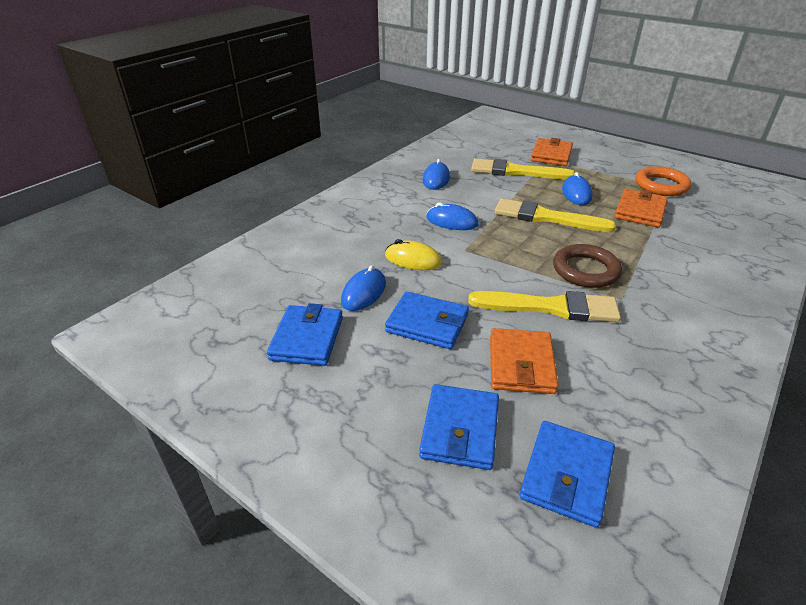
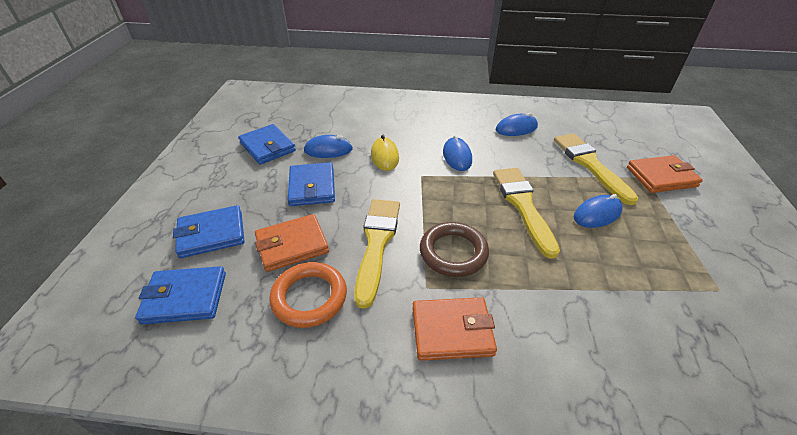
camera: 60 degrees right, 5 degrees up
(307, 338) = (267, 147): blue wallet -> blue wallet turned 75 degrees clockwise
(551, 307) = (377, 243): yellow brush -> yellow brush turned 150 degrees counterclockwise
(640, 211) = (618, 271): orange wallet -> orange wallet (452, 331)
(661, 185) = (713, 279): orange ring -> orange ring (309, 297)

